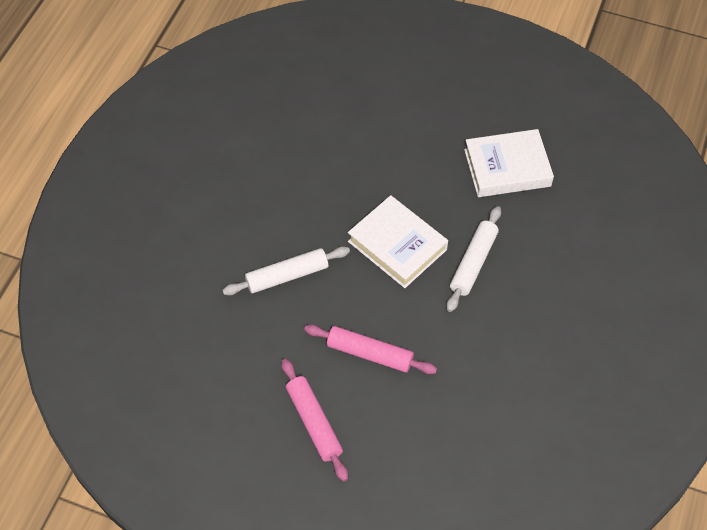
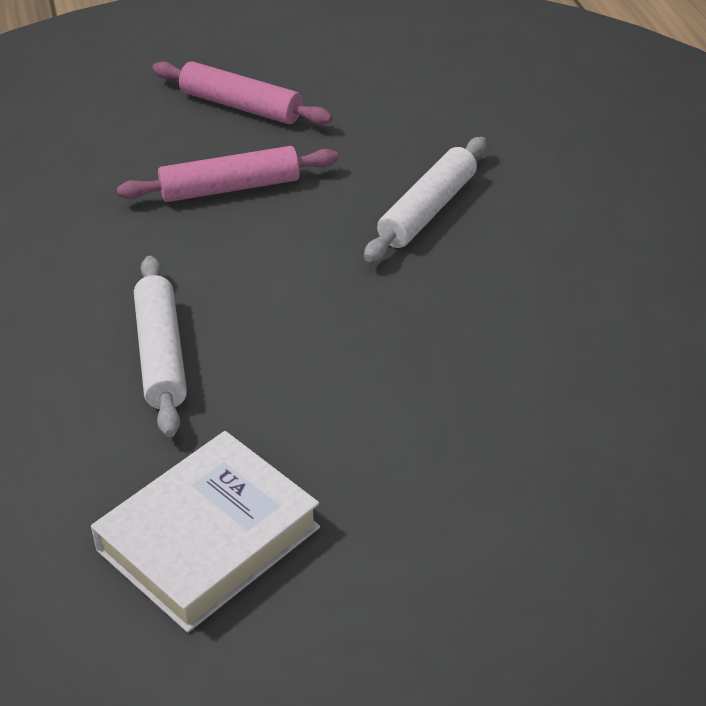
camera: 145 degrees right, 15 degrees down
(397, 245) = (305, 318): white book -> none

